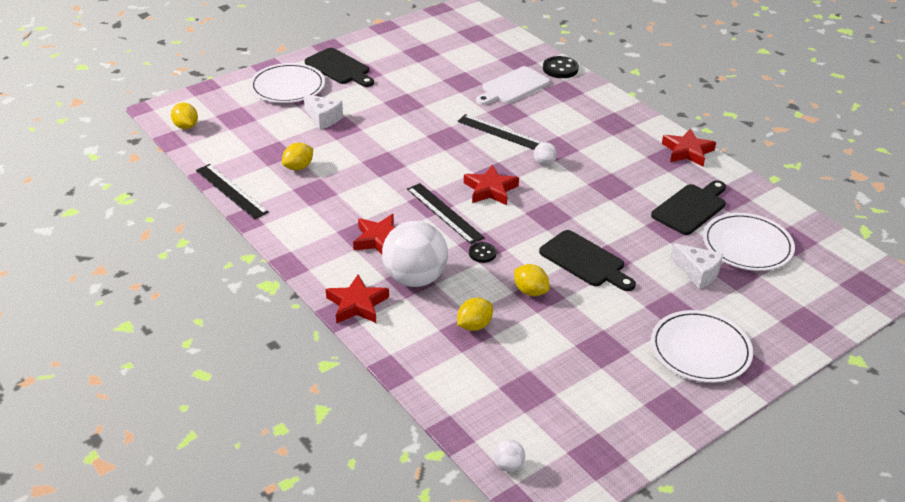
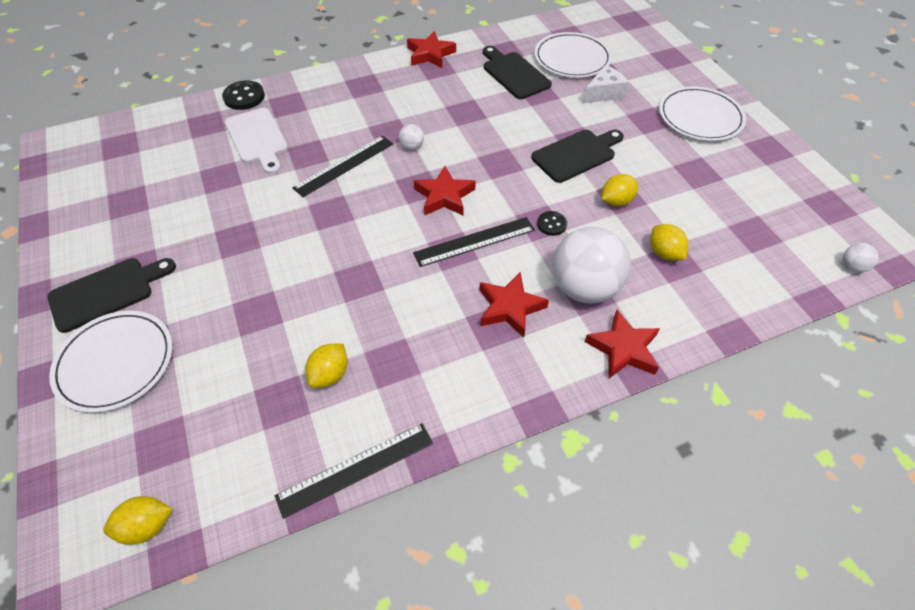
camera: 75 degrees left, 15 degrees up
(298, 167) = (330, 374): yellow lemon -> yellow lemon turned 60 degrees clockwise
(323, 118) = (225, 329): white cheese -> none

